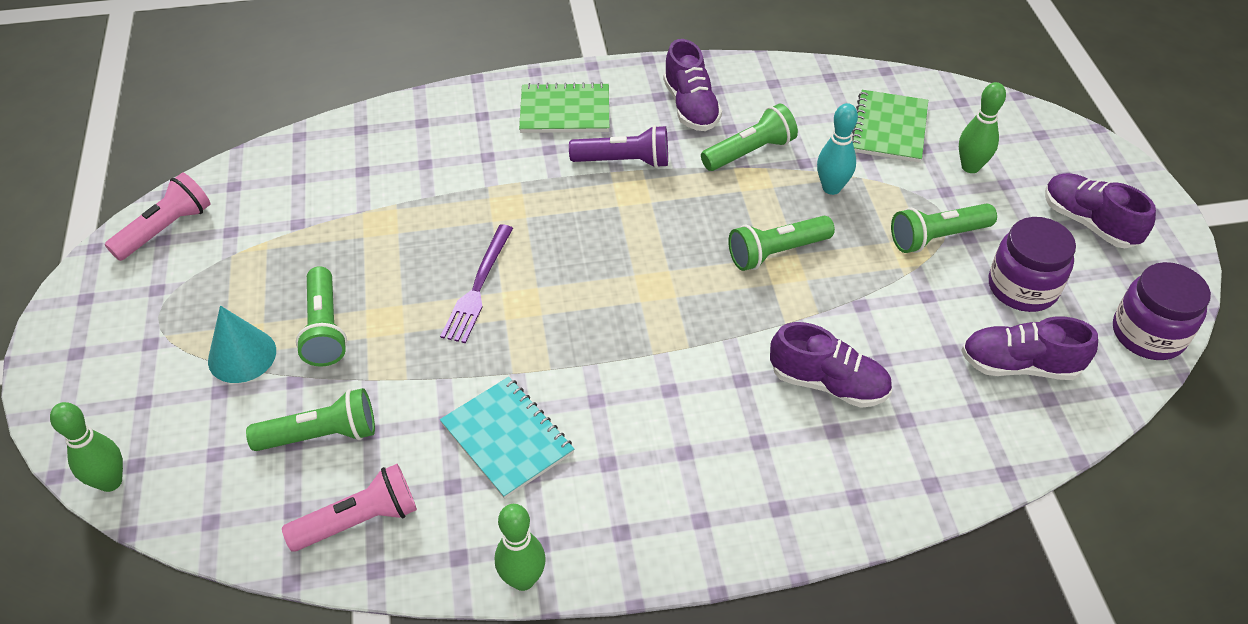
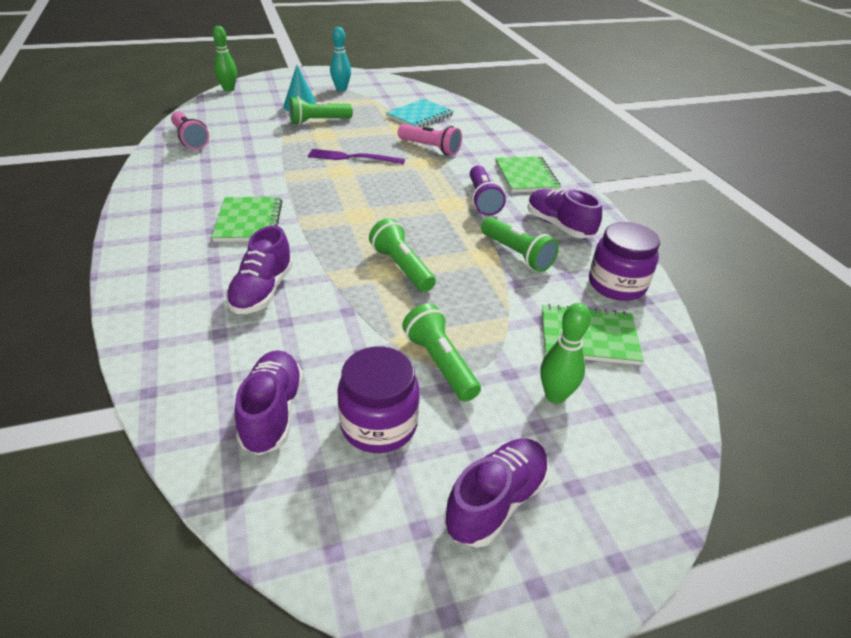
camera: 80 degrees right, 10 degrees down
(166, 229) = (384, 83): pink flashlight -> pink flashlight (430, 148)
(321, 435) = (246, 127): green flashlight -> none
(507, 438) = (234, 172): turquoise notebook -> turquoise notebook (420, 116)
(523, 579) = (135, 182): green bowling pin -> none
(663, 408) = (249, 221): none -> green notebook
(690, 107) = (558, 226): purple shoe -> purple shoe turned 75 degrees clockwise
(831, 188) = (488, 297): turquoise bowling pin -> turquoise bowling pin (341, 89)
(1148, 334) = (313, 541): purple jar -> purple jar (616, 285)

